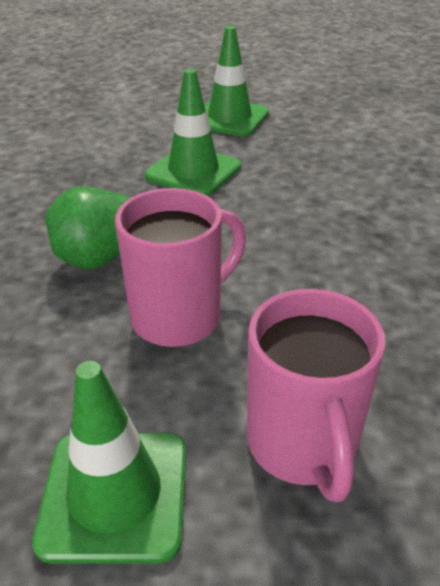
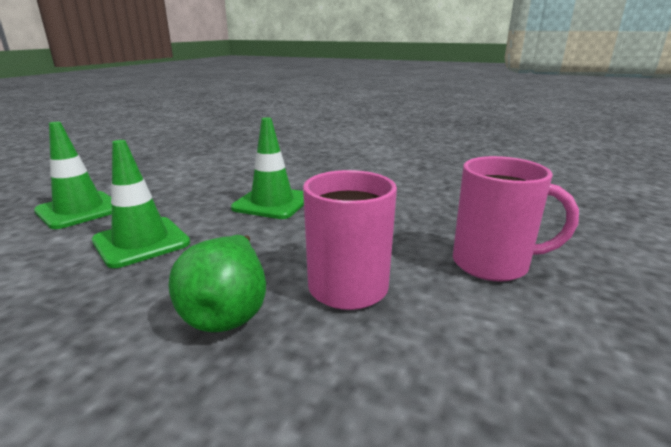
camera: 70 degrees left, 15 degrees down
(115, 495) = (540, 351): green traffic cone -> green traffic cone (272, 203)

